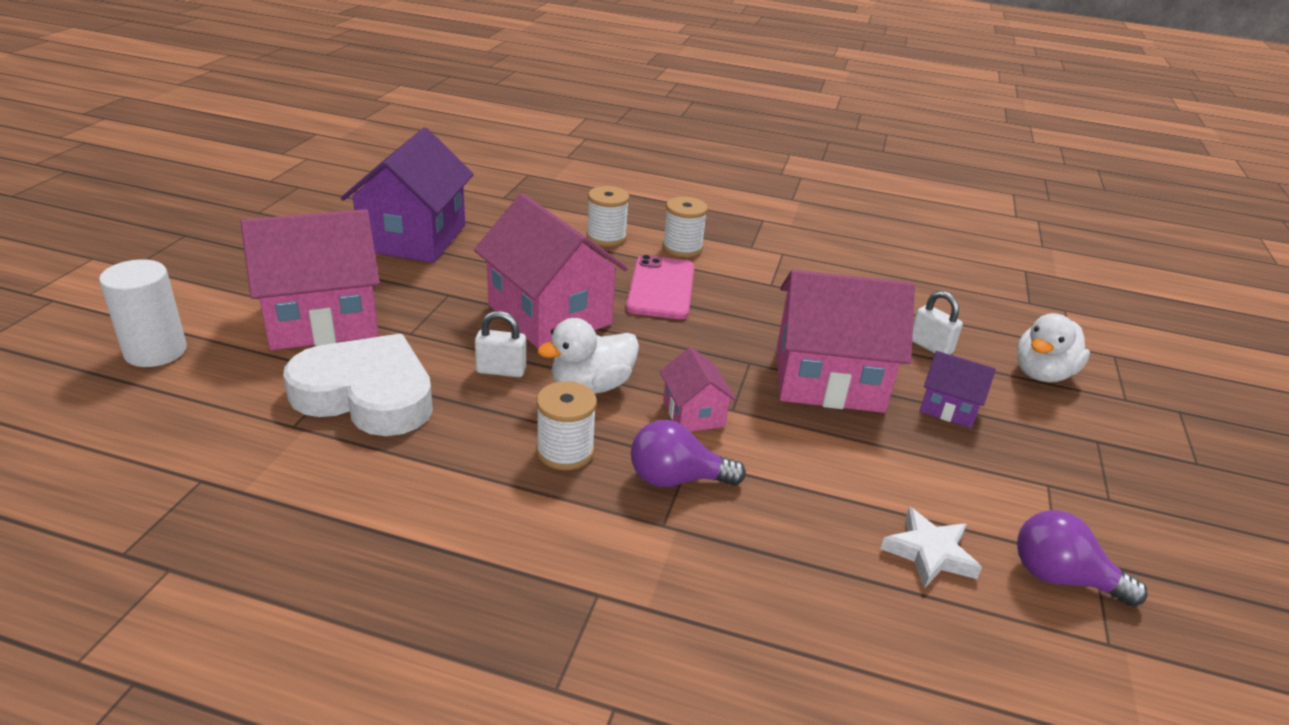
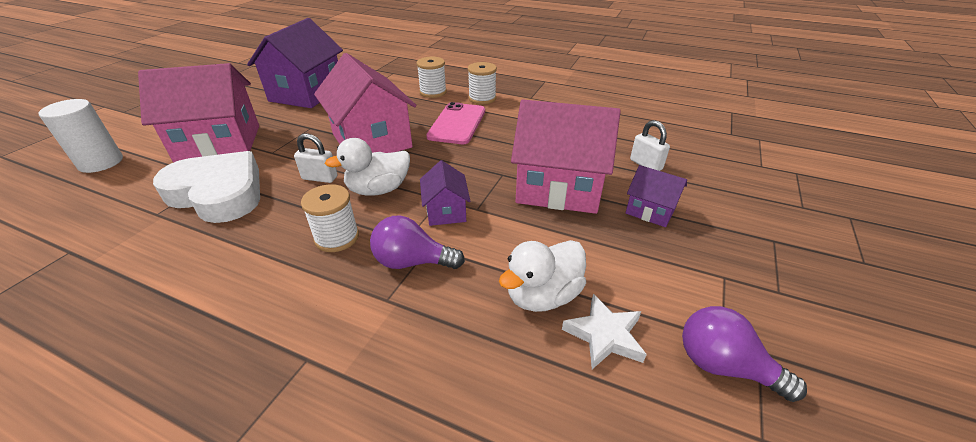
camera: 10 degrees right, 5 degrees up
(693, 413) = (446, 211): pink house -> purple house
(1042, 374) = (733, 186): white duck -> white duck (543, 296)

